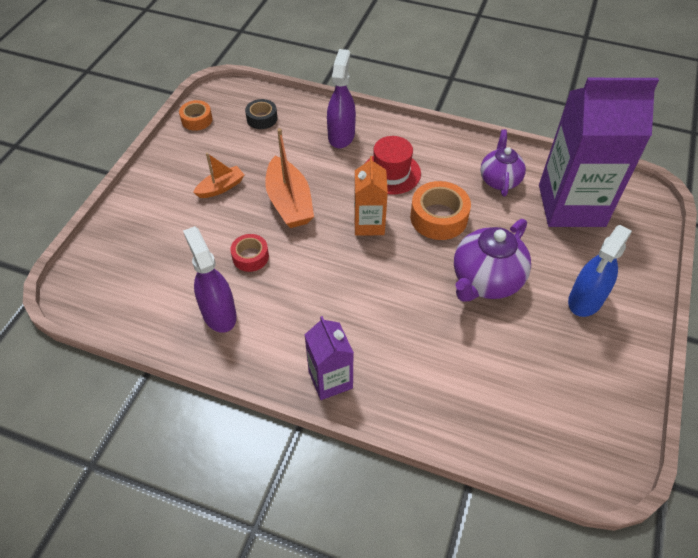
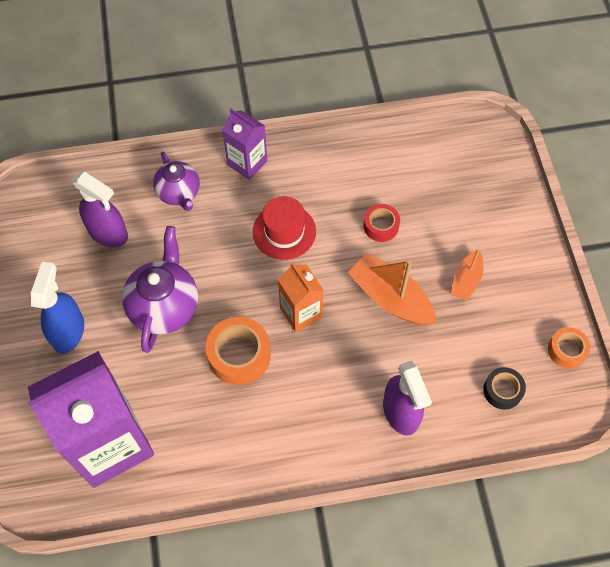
camera: 150 degrees right, 10 degrees up
(219, 313) = (366, 168): purple spray bottle -> purple spray bottle (108, 233)
(391, 173) = (316, 388): red hat -> red hat (284, 231)
(499, 180) = (199, 440): purple teapot -> purple teapot (179, 193)

